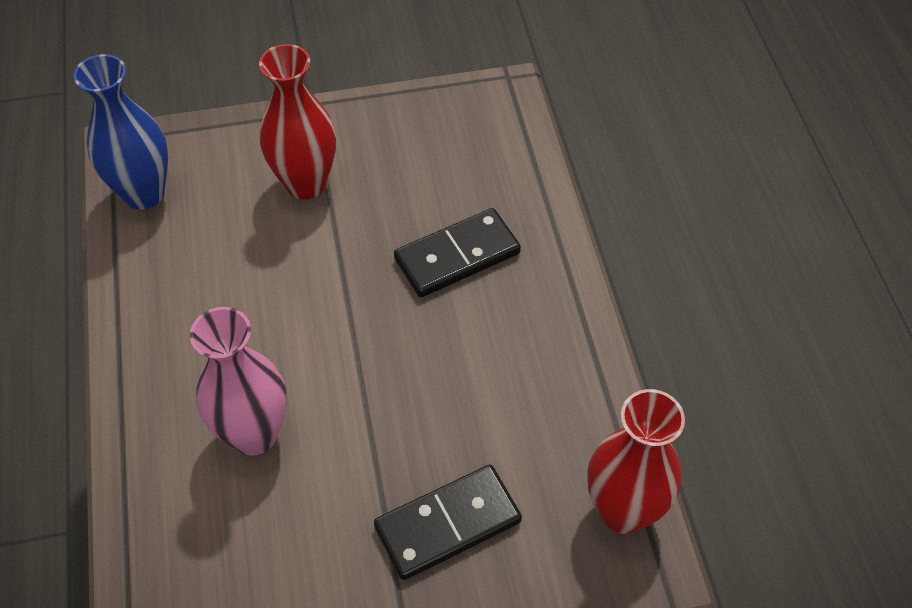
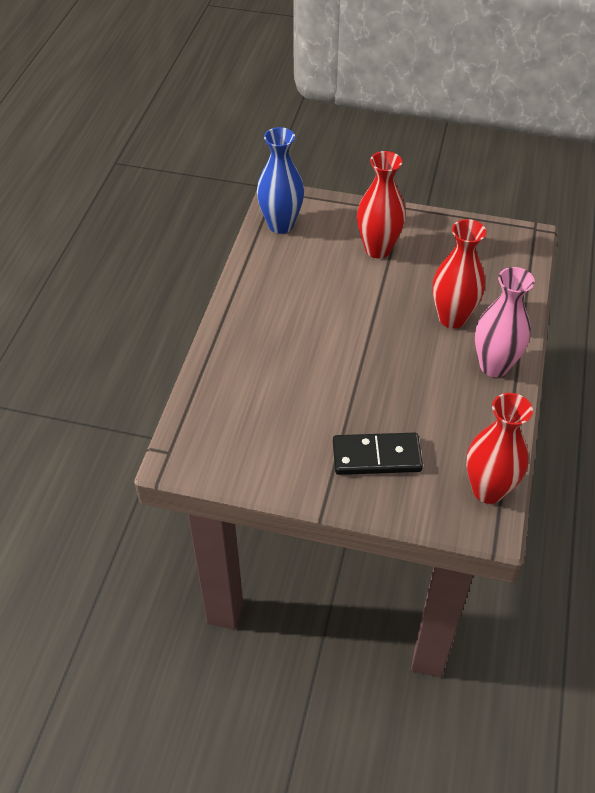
camera: 25 degrees right, 5 degrees down
(254, 434) = (286, 370): pink vase -> pink vase (494, 366)
(457, 256) = (452, 318): black domino -> red vase

